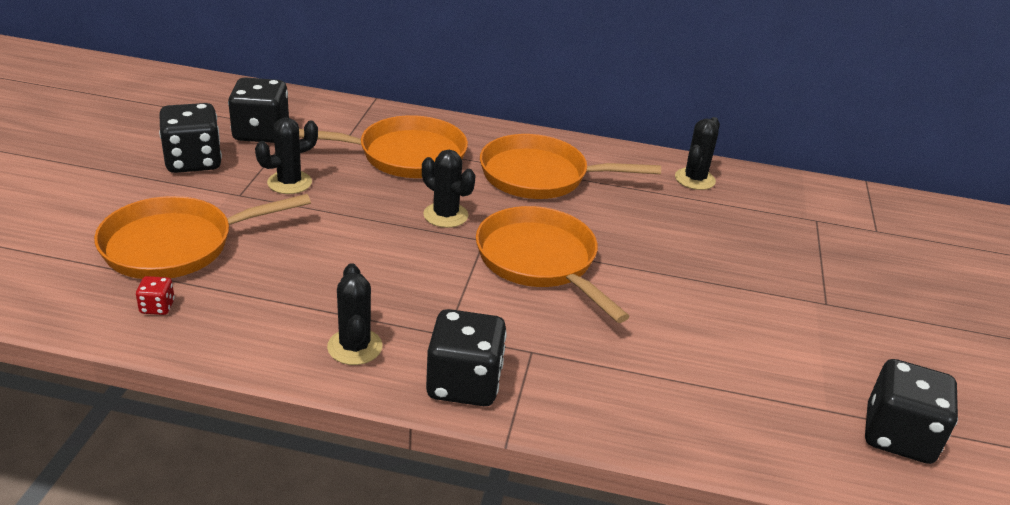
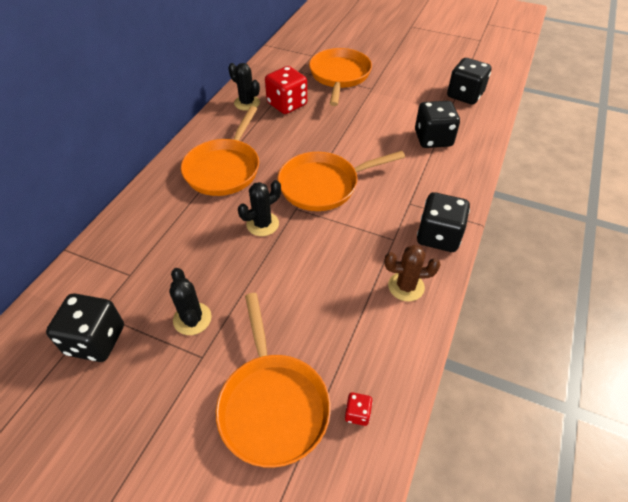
camera: 75 degrees left, 15 degrees up
(193, 161) = (131, 398): black dice -> black dice (433, 139)
(355, 347) = (406, 286): black cactus -> brown cactus
(405, 155) = (172, 239): orange pan -> orange pan (339, 76)
(715, 215) = (287, 104): none -> red dice

